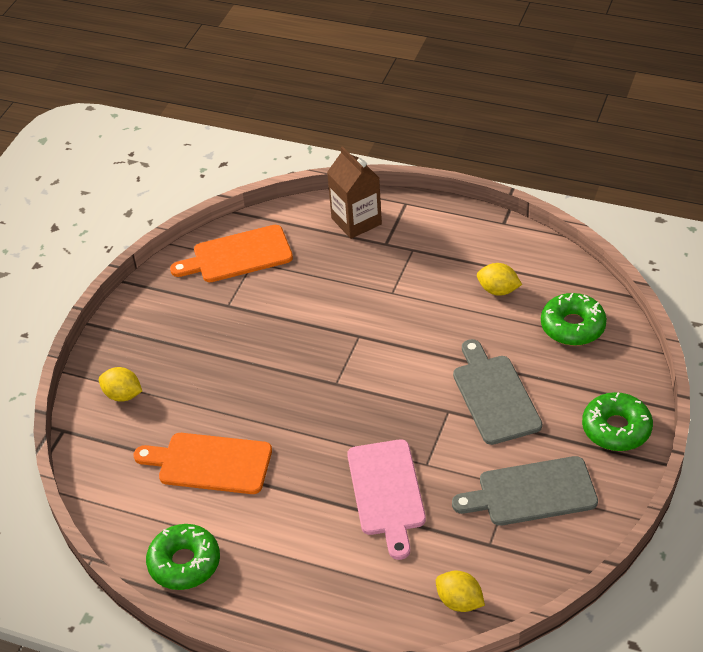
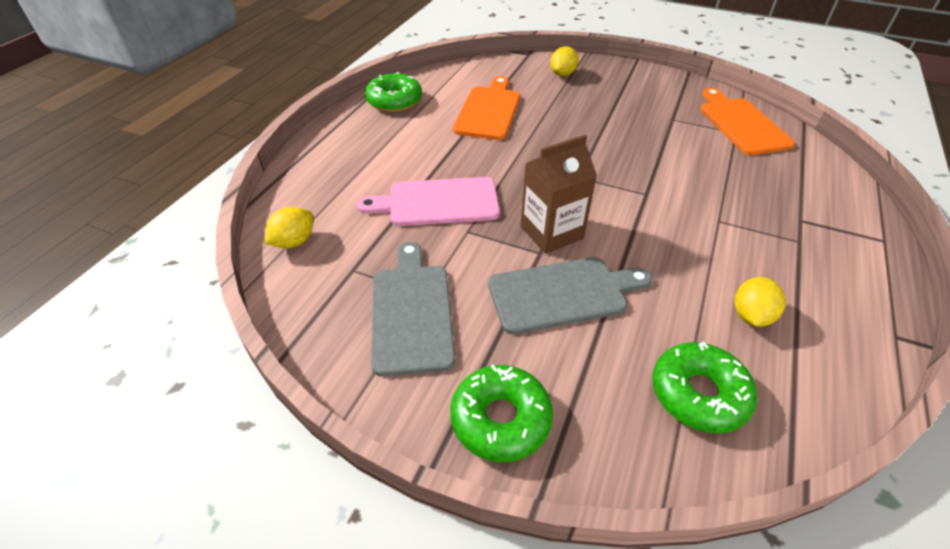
camera: 90 degrees right, 0 degrees up
(356, 221) = (829, 199): brown carton -> brown carton (551, 232)

